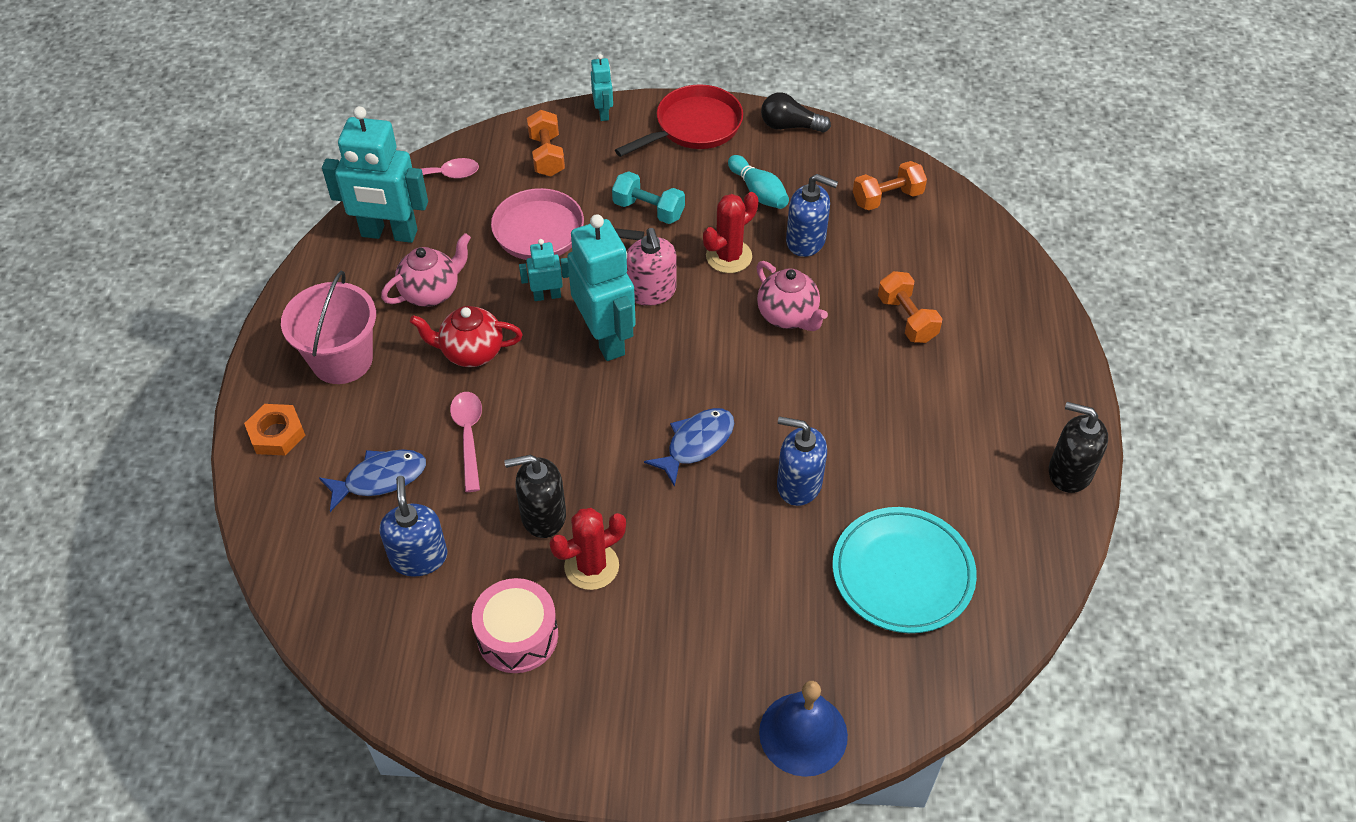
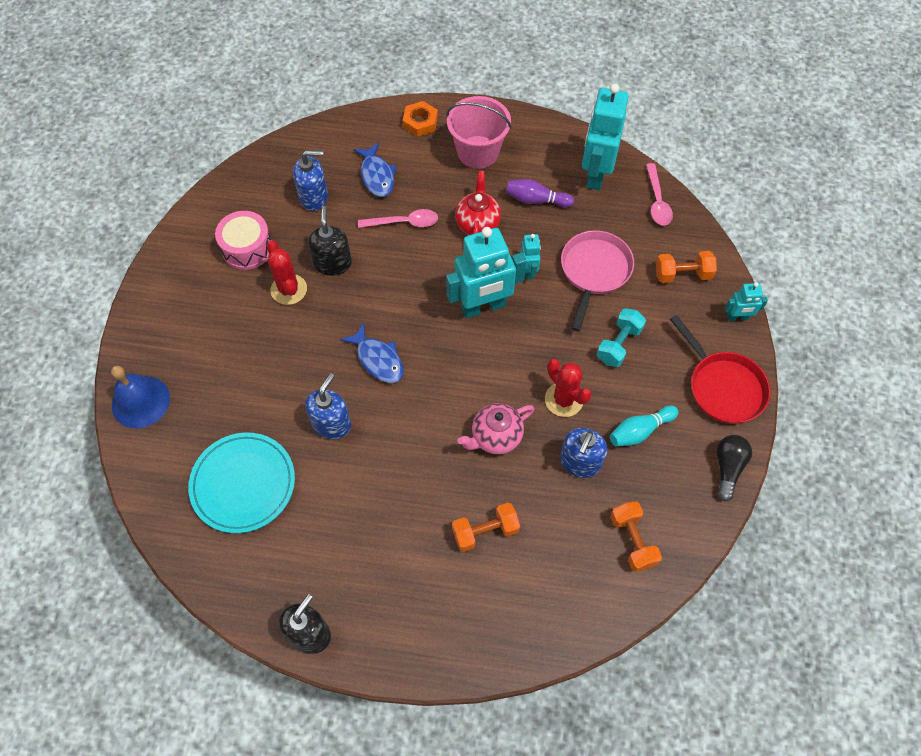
camera: 95 degrees right, 10 degrees up
(431, 292) = (536, 200): pink teapot -> purple bowling pin
(651, 292) = (528, 340): pink soap dispenser -> none

